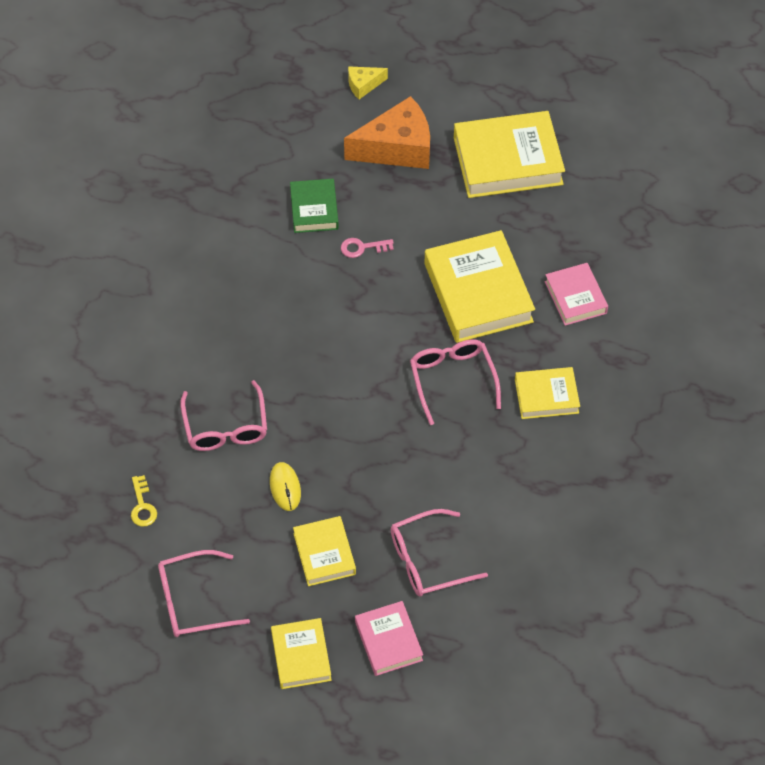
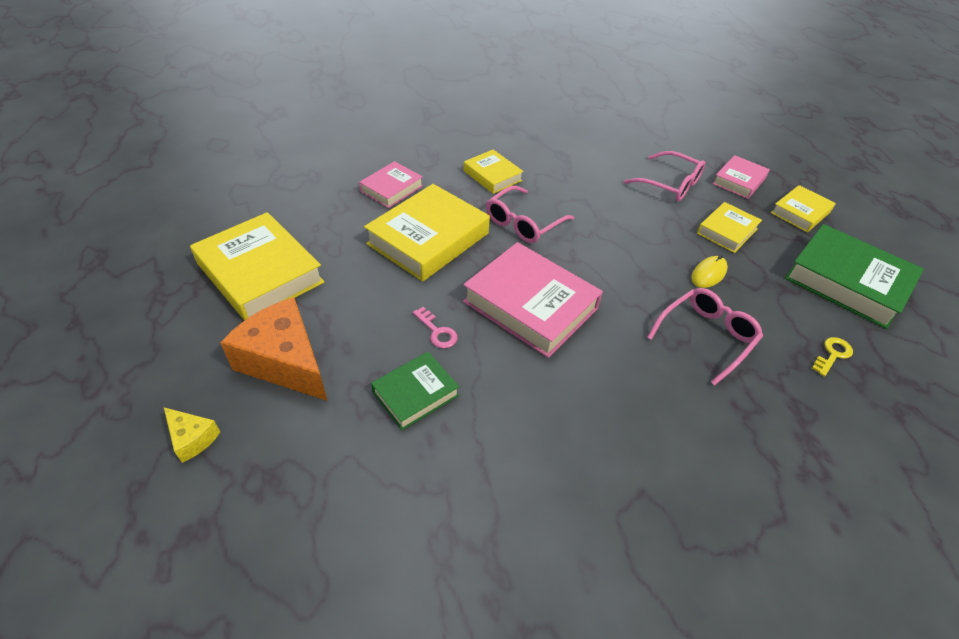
camera: 125 degrees left, 10 degrees down
(193, 601) = (847, 282): pink glasses -> green book
(346, 324) = (530, 305): none -> pink book

